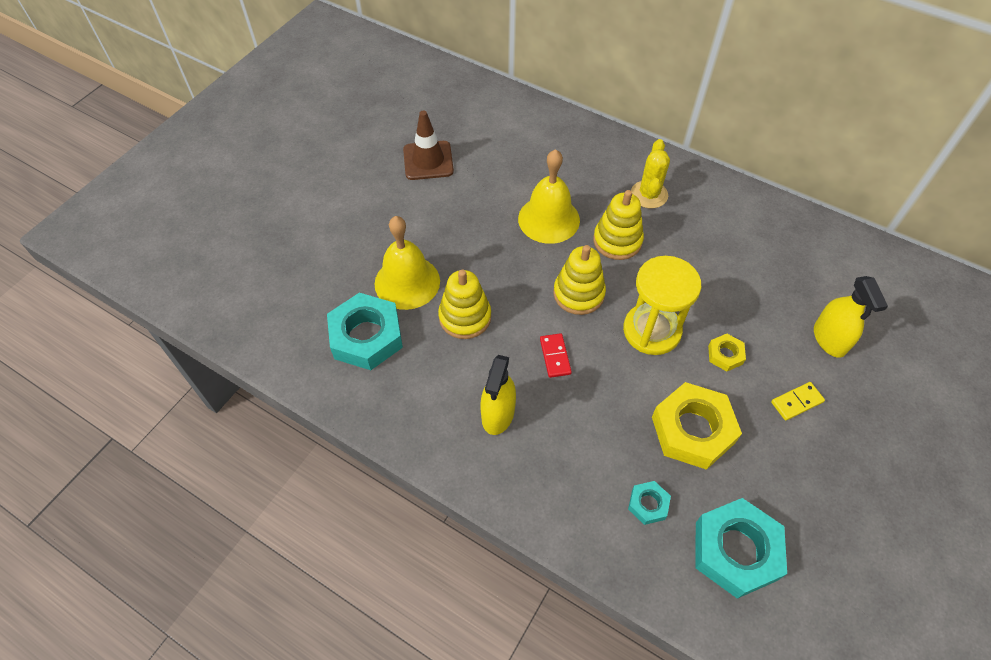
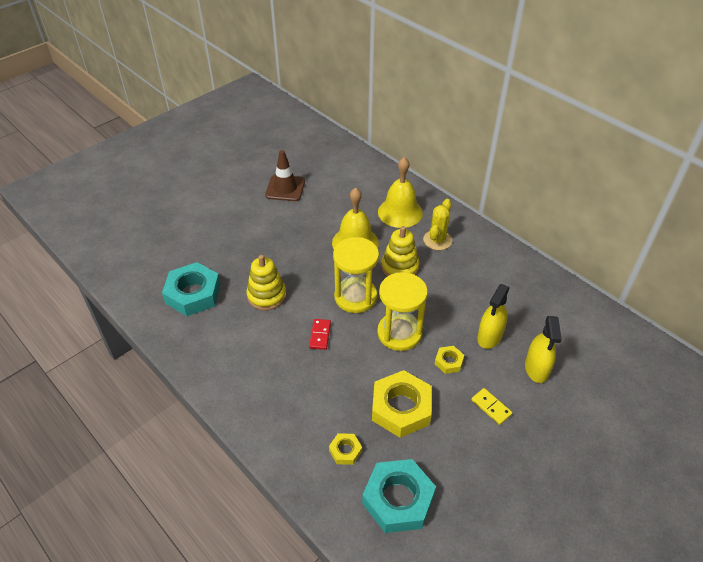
camera: 15 degrees right, 10 degrees down
(407, 282) = (236, 264): yellow bell -> yellow bell (400, 212)
(498, 414) = (262, 364): yellow spray bottle -> yellow spray bottle (489, 337)
(578, 294) = (355, 297): yellow stacking toy -> yellow hourglass
(648, 504) = (345, 451): turquoise nut -> yellow nut
(796, 402) = (491, 407): yellow domino -> yellow domino turned 60 degrees clockwise

